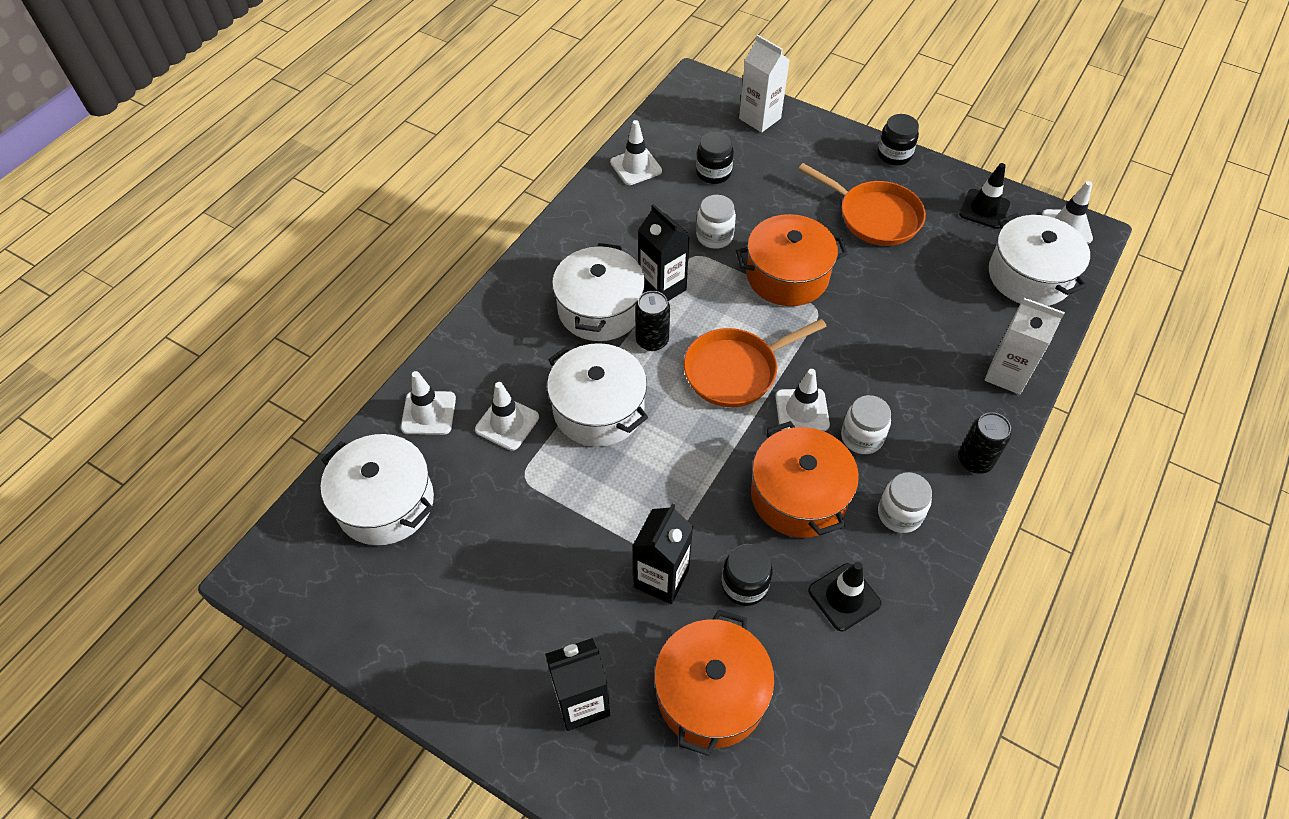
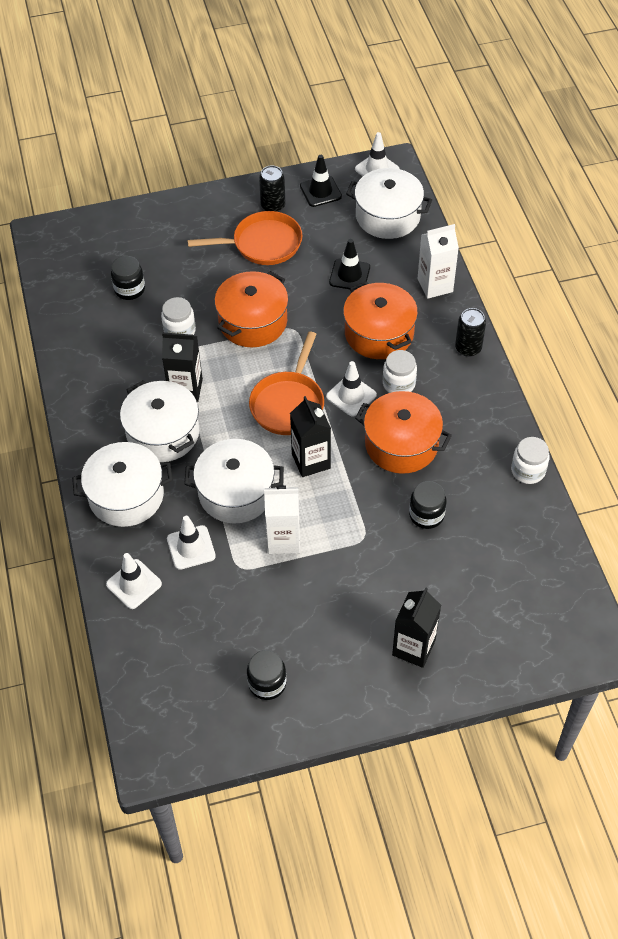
camera: 45 degrees left, 0 degrees up
(385, 503) = (175, 655): white pot -> white pot (126, 496)
(636, 167) = (72, 323): white traffic cone -> none
(652, 340) = (218, 426): black can -> black can (273, 206)
(661, 578) = (380, 551): black carton -> black carton (311, 461)
(711, 694) = (471, 582): orange pot -> orange pot (379, 333)
(759, 118) = (116, 229): white carton -> white carton (283, 540)
(844, 597) = (481, 476): black traffic cone -> black traffic cone (349, 275)
(894, 155) = (230, 193): black jar -> black jar (267, 683)
(899, 514) = (461, 409): white jar -> white jar (528, 471)

